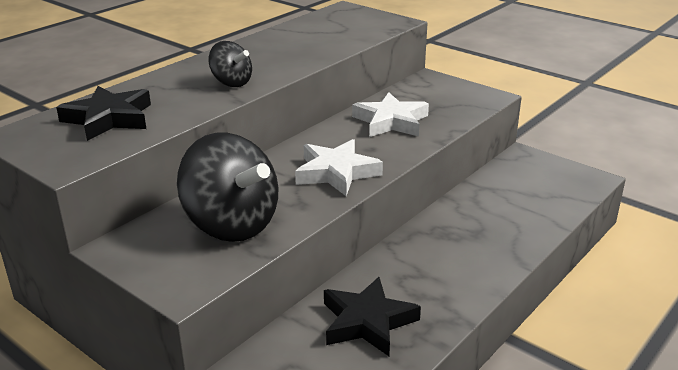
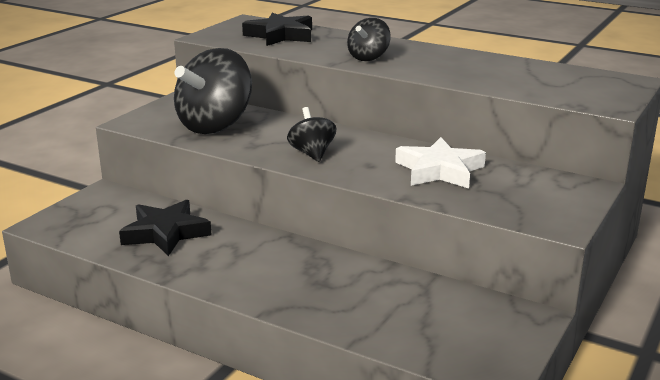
camera: 80 degrees right, 5 degrees down
(336, 173) = (312, 153): white star -> black spinning top

